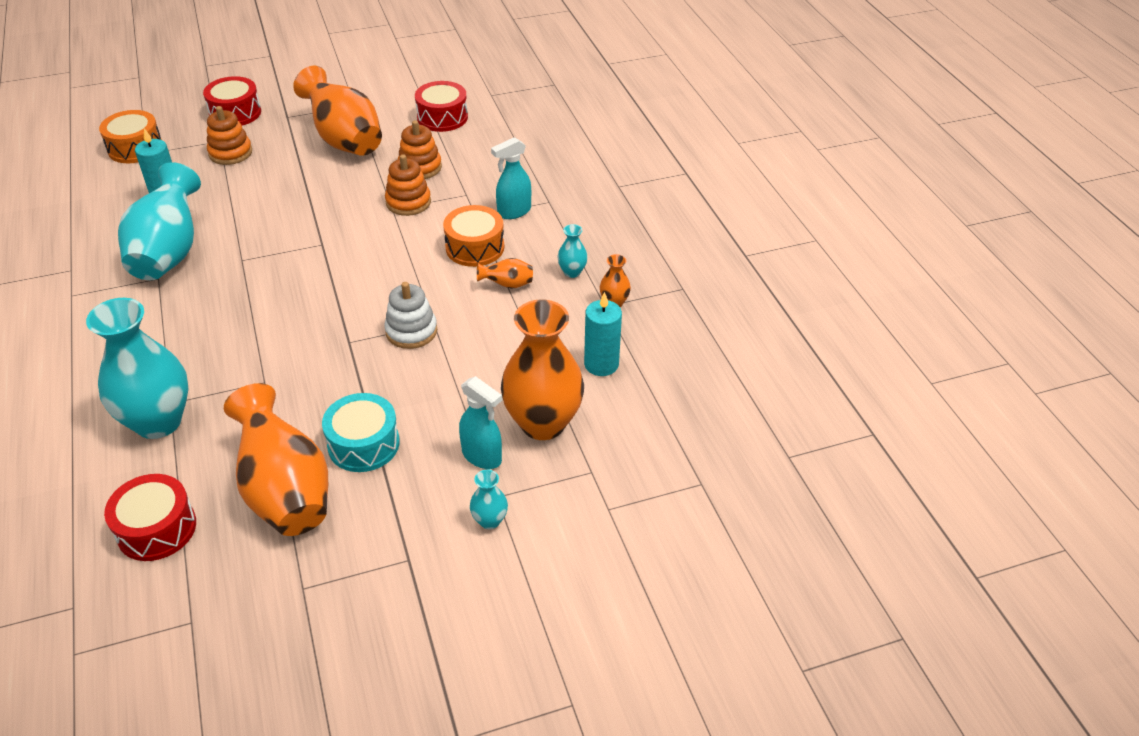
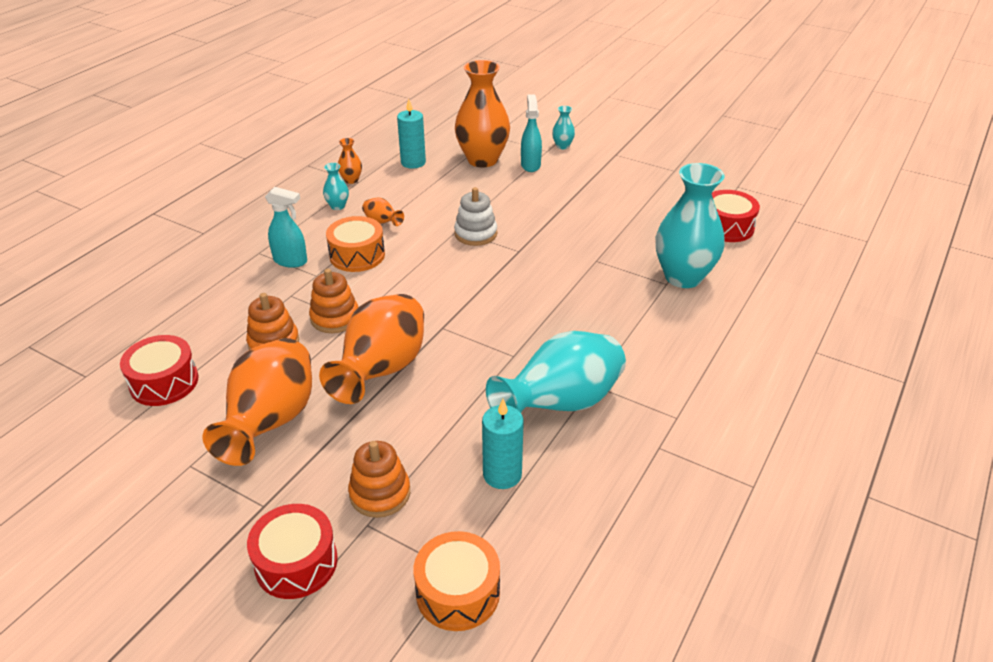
camera: 130 degrees left, 5 degrees down
(285, 491) = (643, 205): orange vase -> orange vase (382, 371)
(363, 444) = (579, 200): turquoise drum -> none

